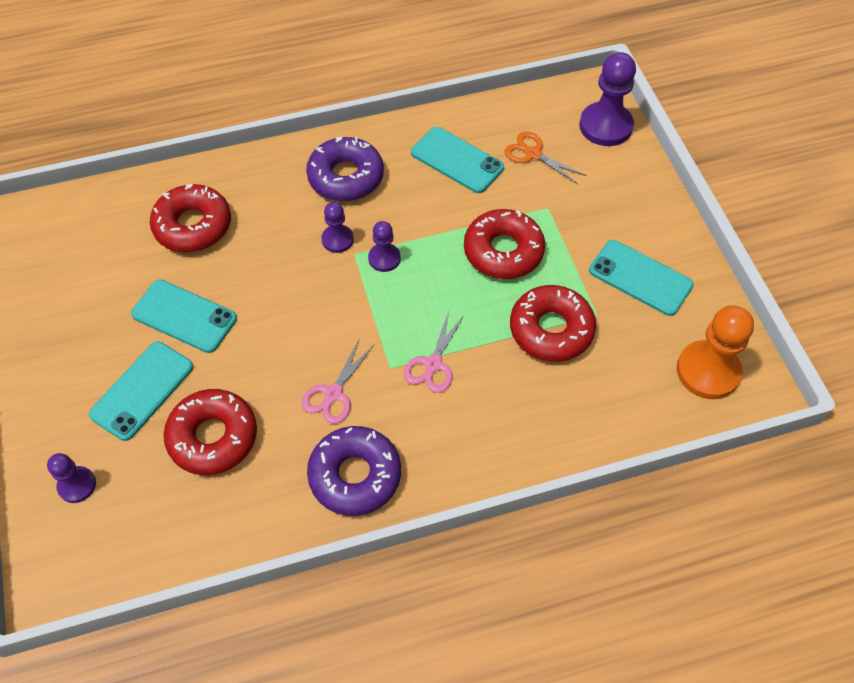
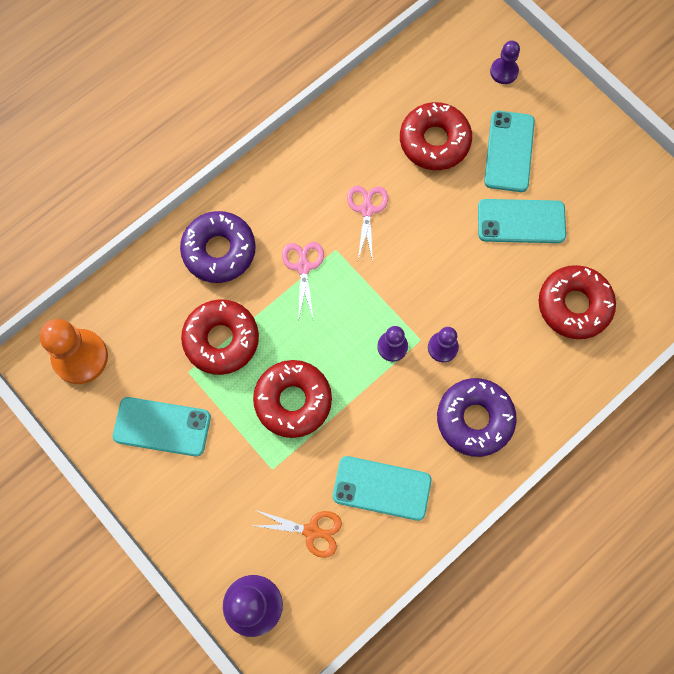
camera: 155 degrees right, 15 degrees up
(355, 475) = (318, 158): purple donut -> purple donut (219, 250)

